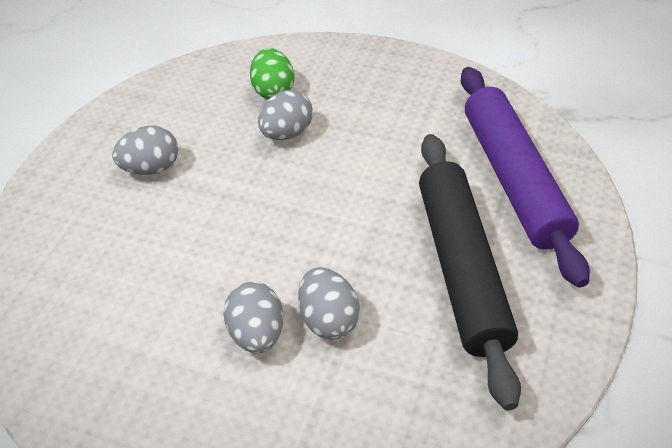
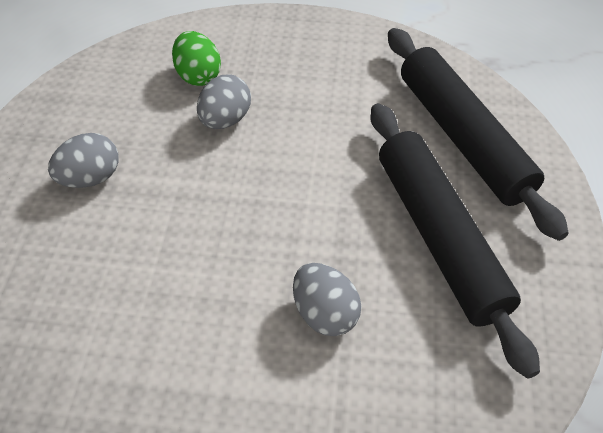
camera: 15 degrees left, 5 degrees up
(257, 333) = (256, 341): grey egg -> none
(513, 179) = (462, 137): purple rolling pin -> black rolling pin

